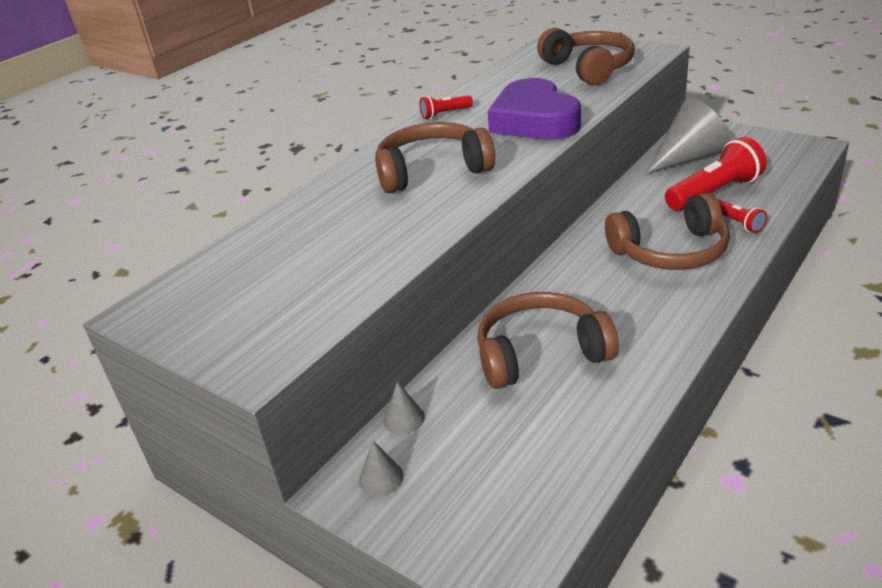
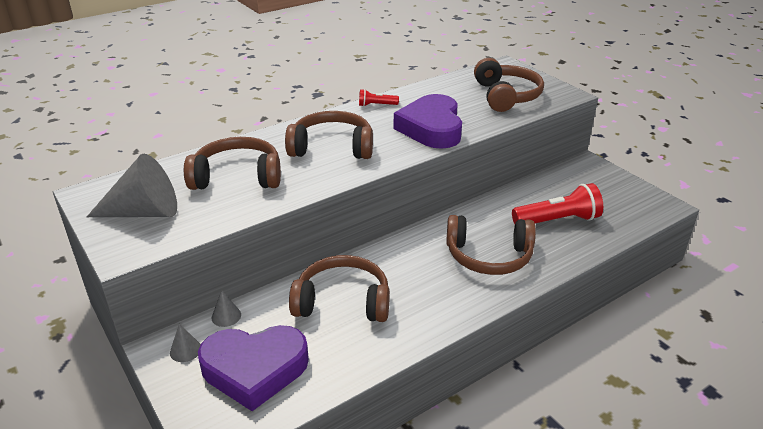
camera: 15 degrees right, 0 degrees up
(338, 235) = (237, 177): none -> brown headphones
(493, 469) = (254, 369): none -> purple heart
(688, 158) = (561, 186): grey cone -> grey cone (144, 212)
(737, 223) = (555, 250): red flashlight -> none

